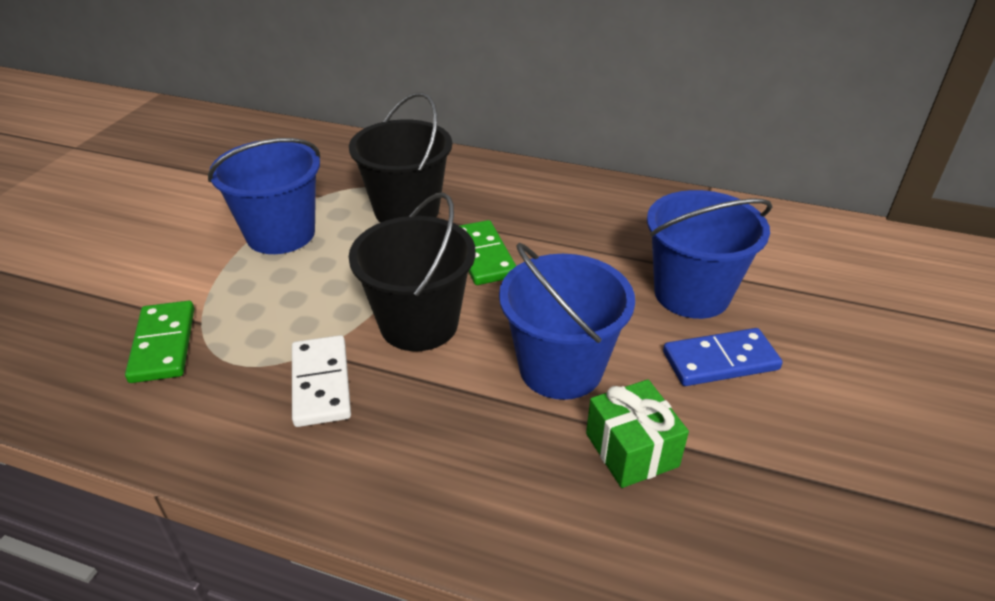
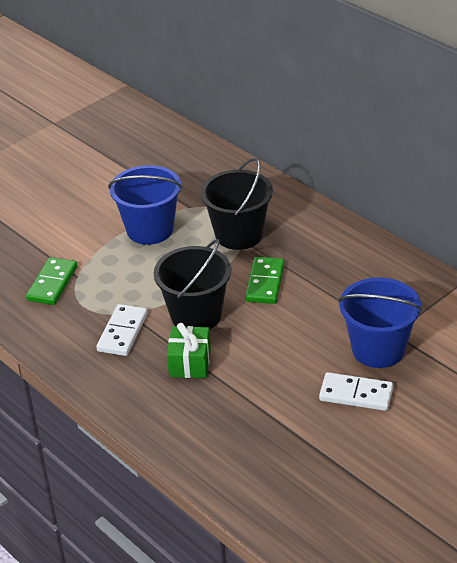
camera: 30 degrees right, 0 degrees up
(561, 368) = (258, 367): blue bucket -> none
(631, 450) = (261, 422): green gift -> green gift (190, 363)
(720, 361) = (356, 394): blue domino -> white domino

